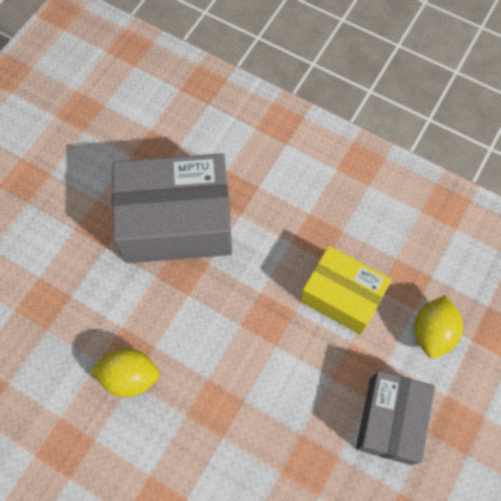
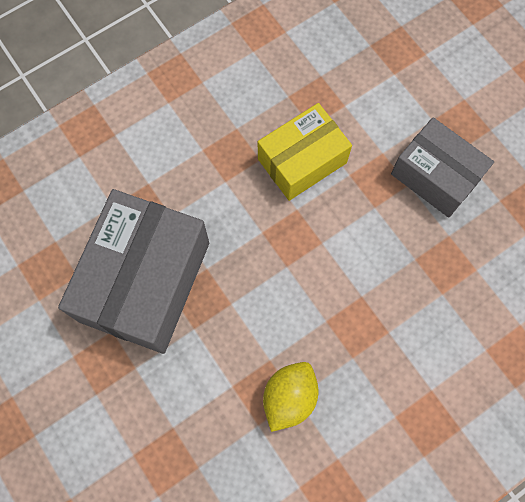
camera: 65 degrees left, 5 degrees up
(432, 332) = (372, 101): yellow lemon -> none

